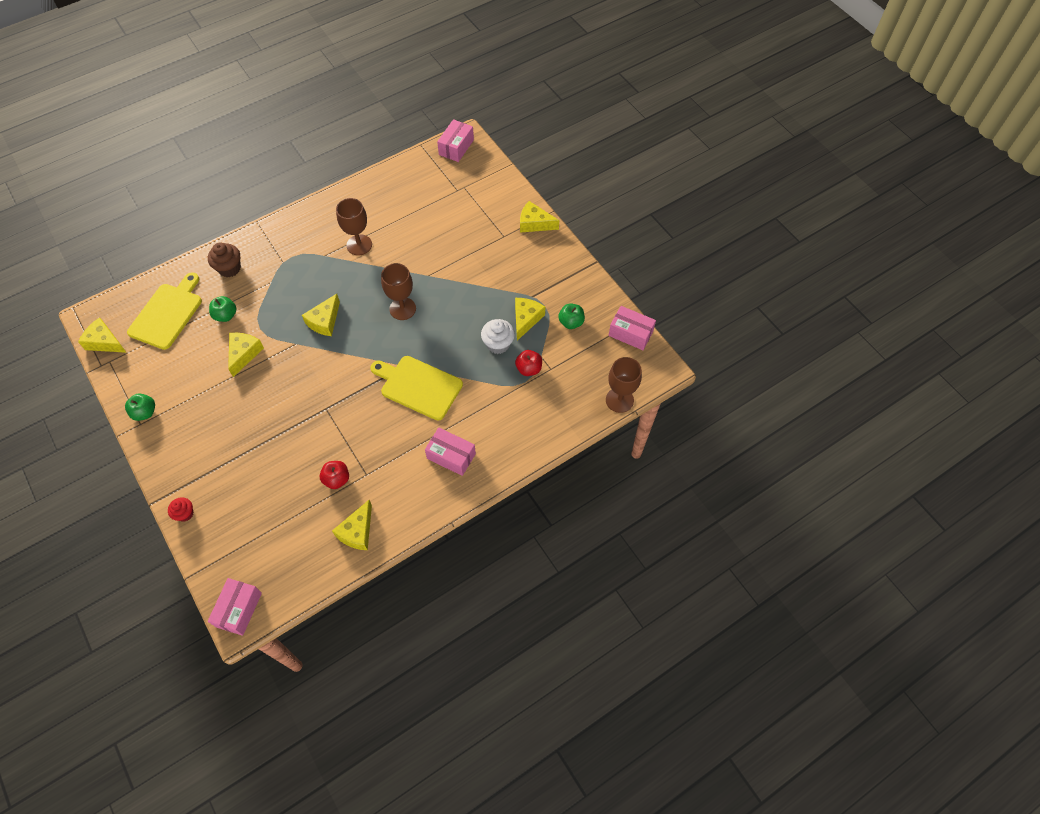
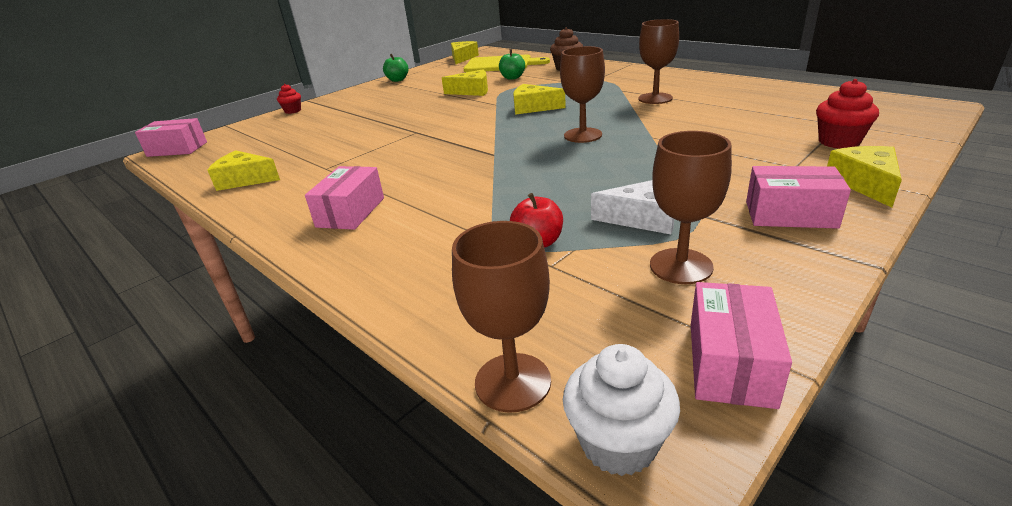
camera: 80 degrees right, 30 degrees down
(337, 479) = (321, 155): red apple -> none
(418, 386) = (464, 168): yellow cutting board -> none
(456, 147) = (903, 105): pink box -> pink box (790, 214)
(486, 203) = (839, 142): none -> red cupcake
(498, 344) = (571, 205): white cupcake -> white cupcake (618, 443)
(526, 319) = (643, 218): yellow cheese -> white cheese
(571, 322) = (681, 266): green apple -> brown goblet

